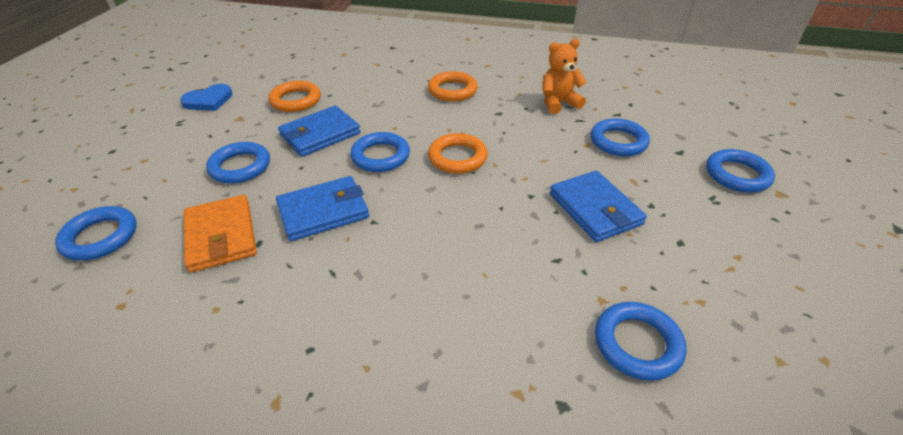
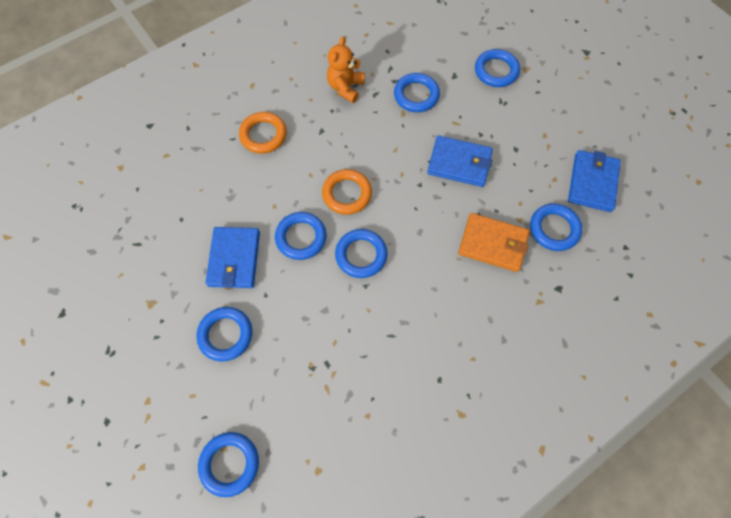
camera: 50 degrees left, 25 degrees up
(209, 100) = (94, 313): blue heart -> none
(221, 236) = (299, 383): orange wallet -> orange wallet (493, 244)
(296, 100) = (164, 248): orange ring -> none
(323, 211) = (329, 308): blue wallet -> blue wallet (592, 182)
(404, 200) = (361, 255): none -> blue ring

